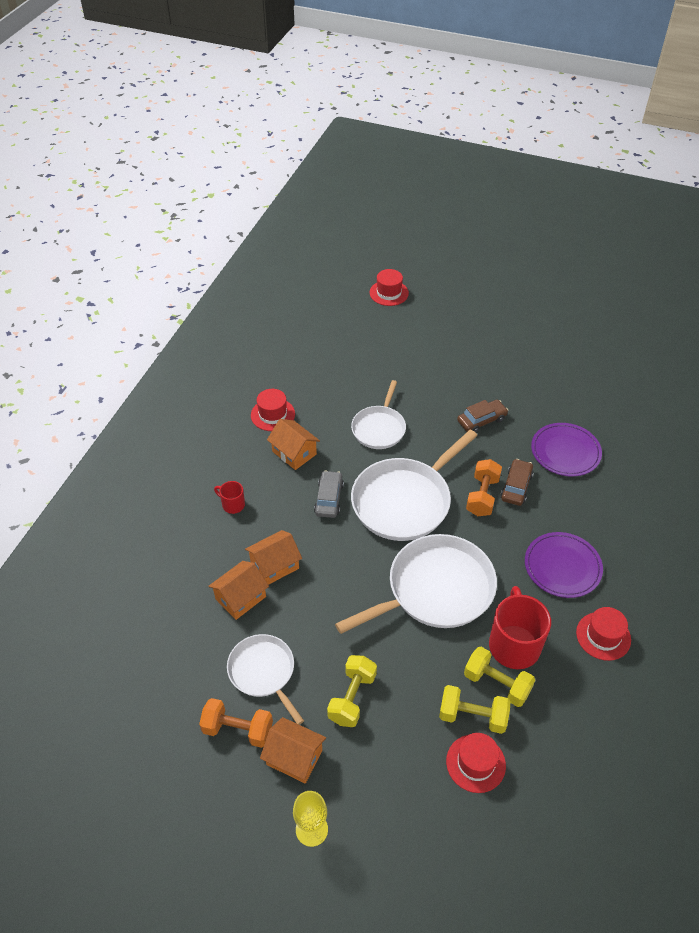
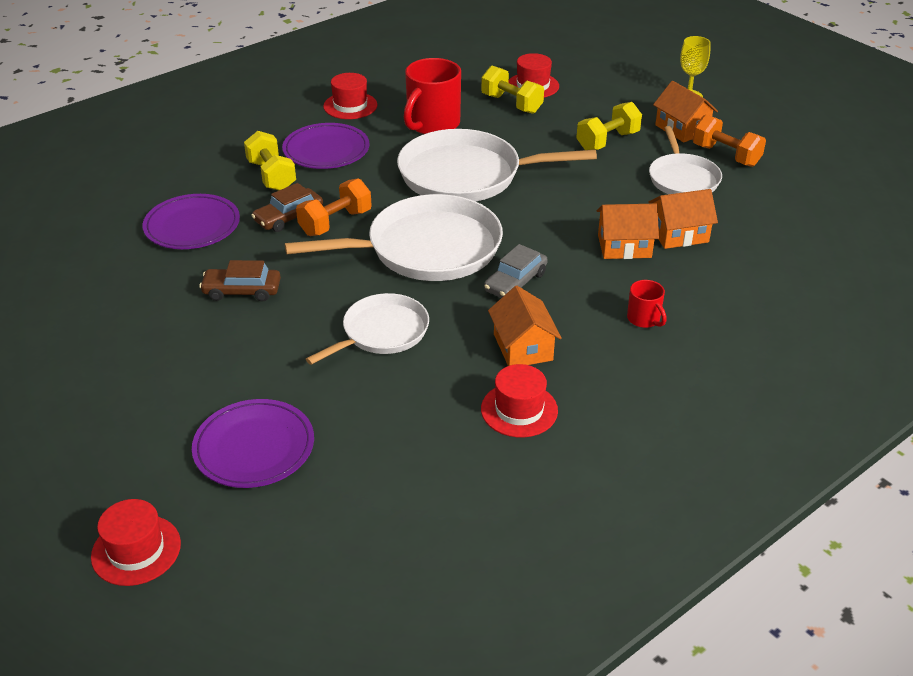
camera: 150 degrees left, 10 degrees down
(384, 346) = (254, 447): none -> purple plate
(497, 684) = (472, 111): yellow dumbbell -> yellow dumbbell (271, 176)

